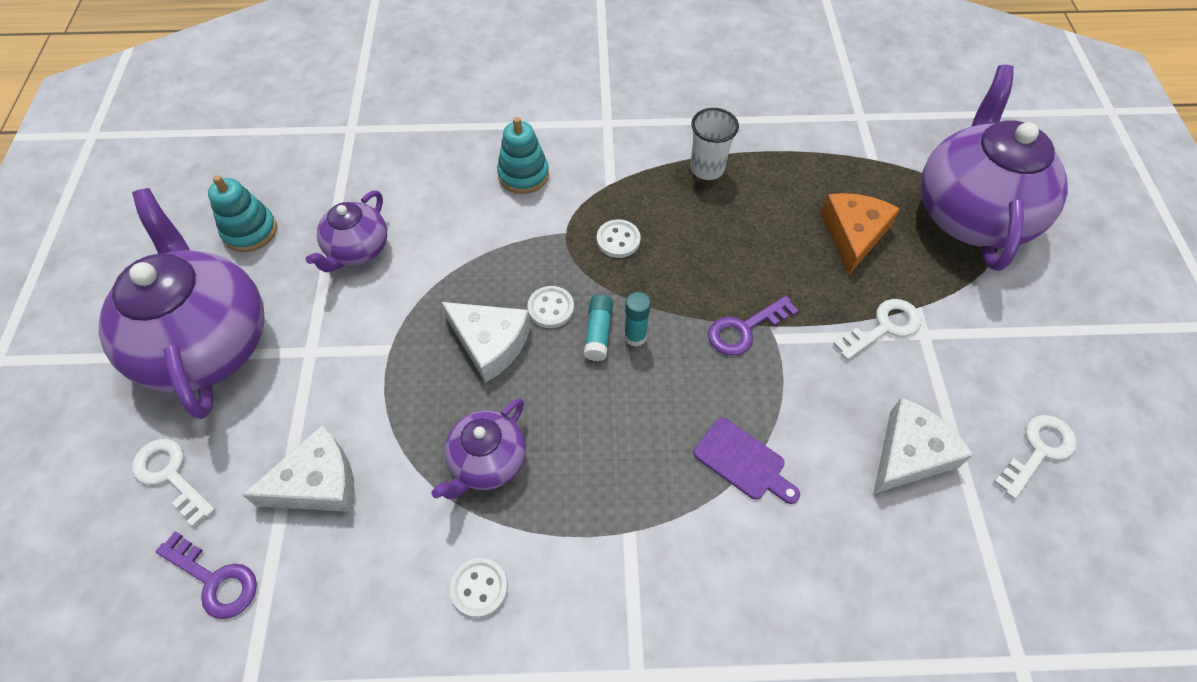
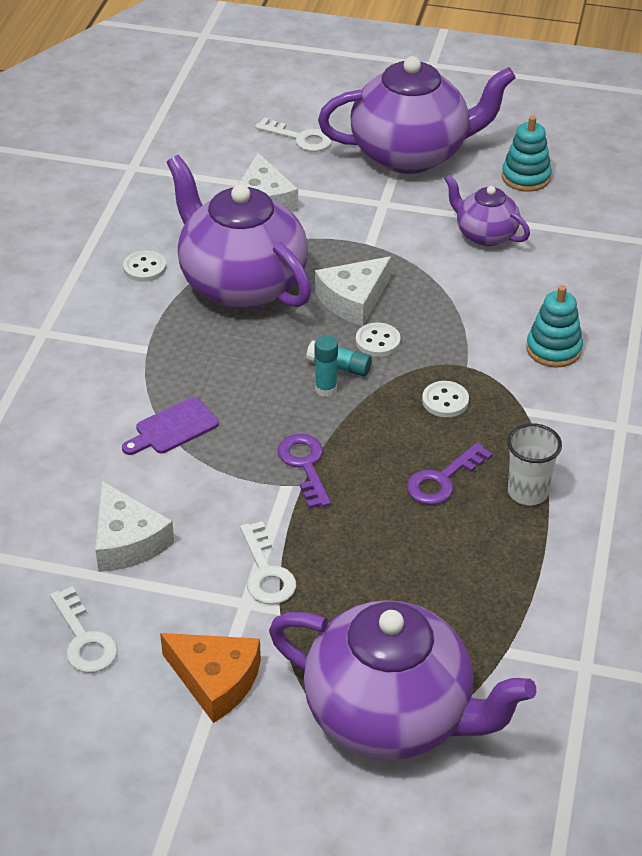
camera: 105 degrees right, 15 degrees down
(171, 475) = (300, 138): white key -> white key turned 60 degrees clockwise
(214, 580) = (212, 156): purple key -> purple key (442, 480)
(487, 462) = (241, 284): purple teapot -> purple teapot, size x1.97
(853, 235) = (394, 590): orange cheese -> orange cheese (215, 680)

